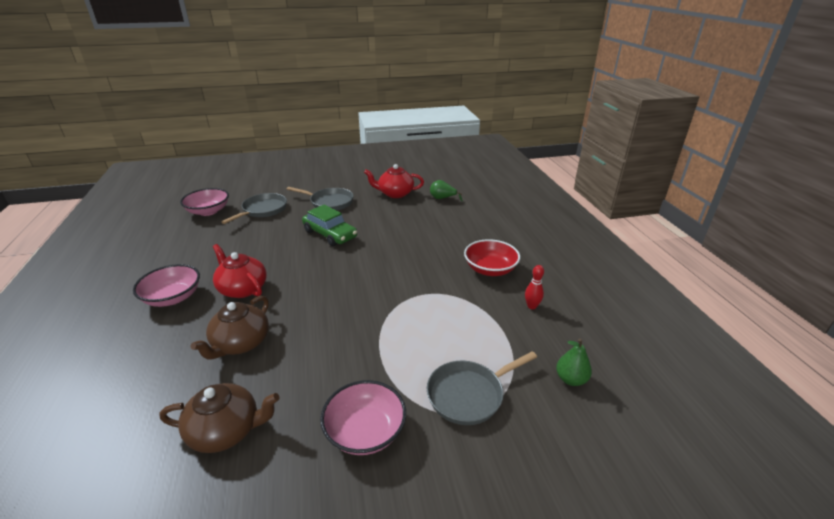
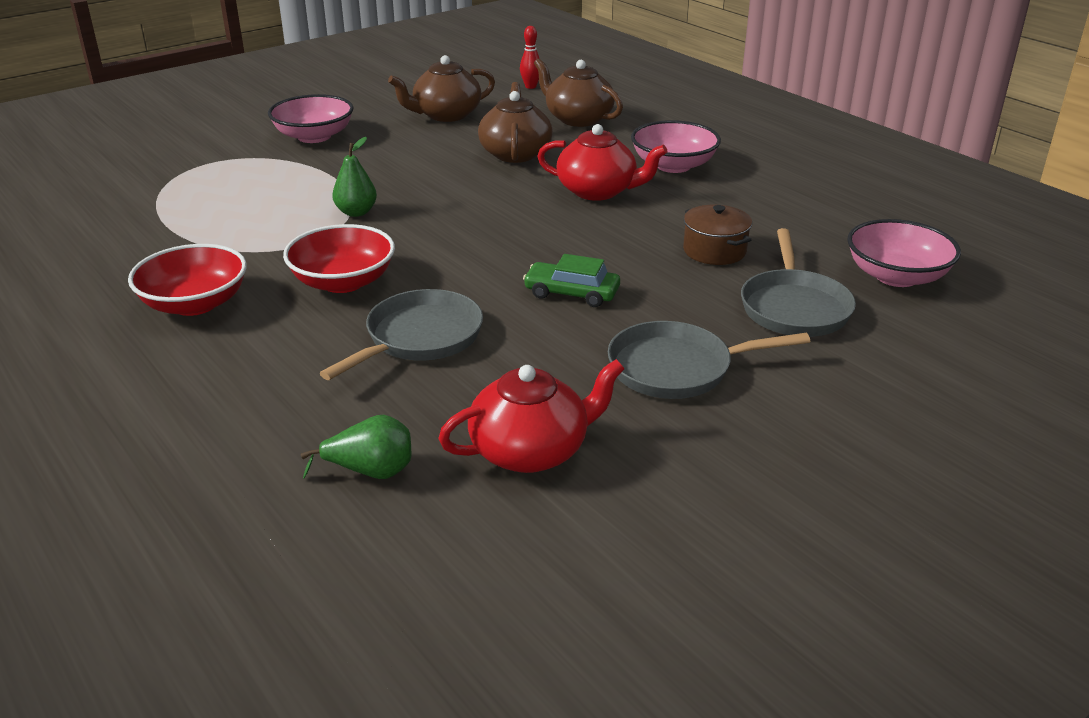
camera: 155 degrees right, 0 degrees up
(141, 378) = (578, 119): none -> brown teapot
(249, 238) = (714, 251): none -> brown pot
(330, 234) = (572, 293): green car -> green car, size x0.66
(418, 264) = (343, 282): none -> red bowl
(469, 394) = (211, 172): grey pan -> grey pan (419, 338)
(531, 306) = (117, 265): red bowling pin -> red bowling pin (530, 86)
(571, 379) = (80, 205): green pear -> green pear (356, 212)

